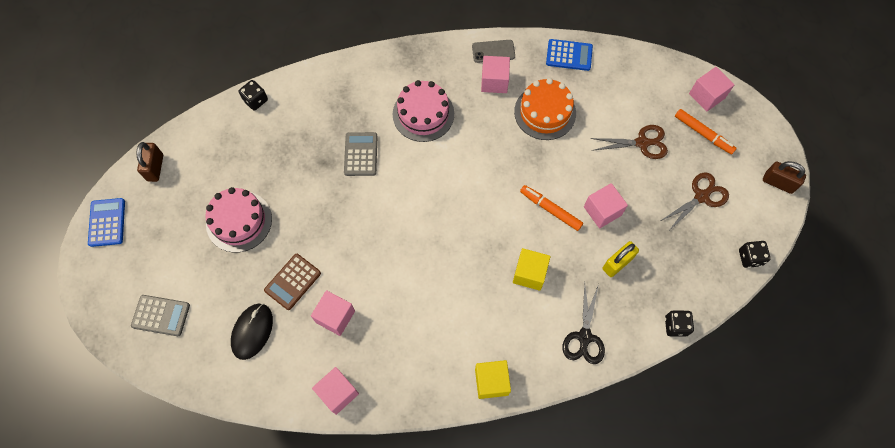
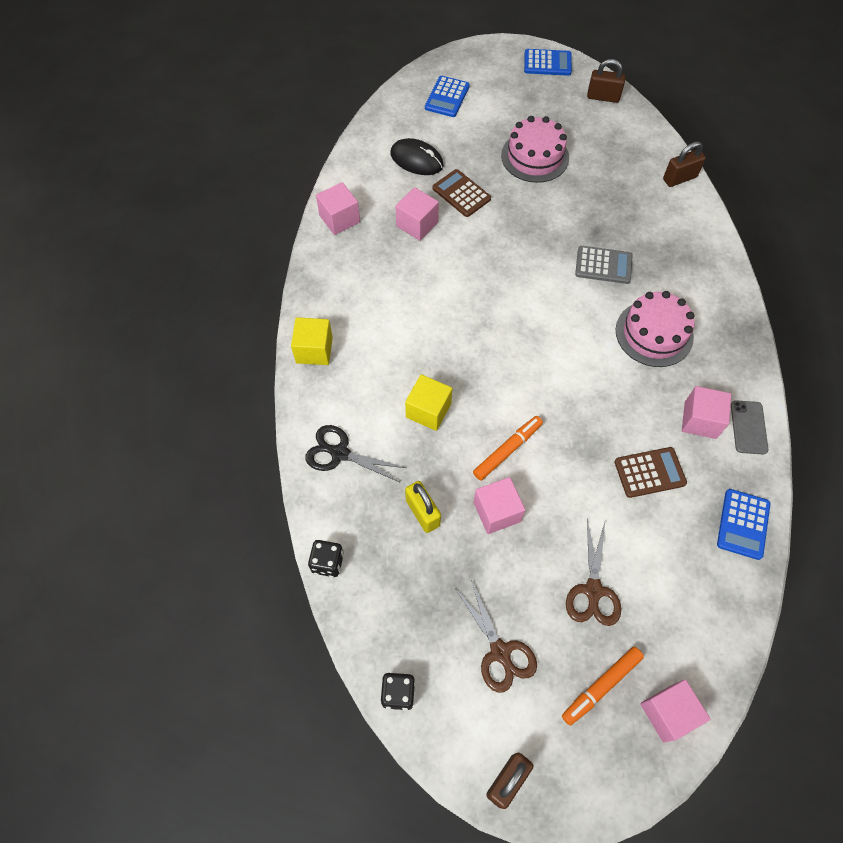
camera: 100 degrees right, 5 degrees down
(161, 315) = (447, 97): grey calculator -> blue calculator
(255, 100) = (679, 178): black dice -> brown padlock
(545, 112) = (649, 472): orange cake -> brown calculator

